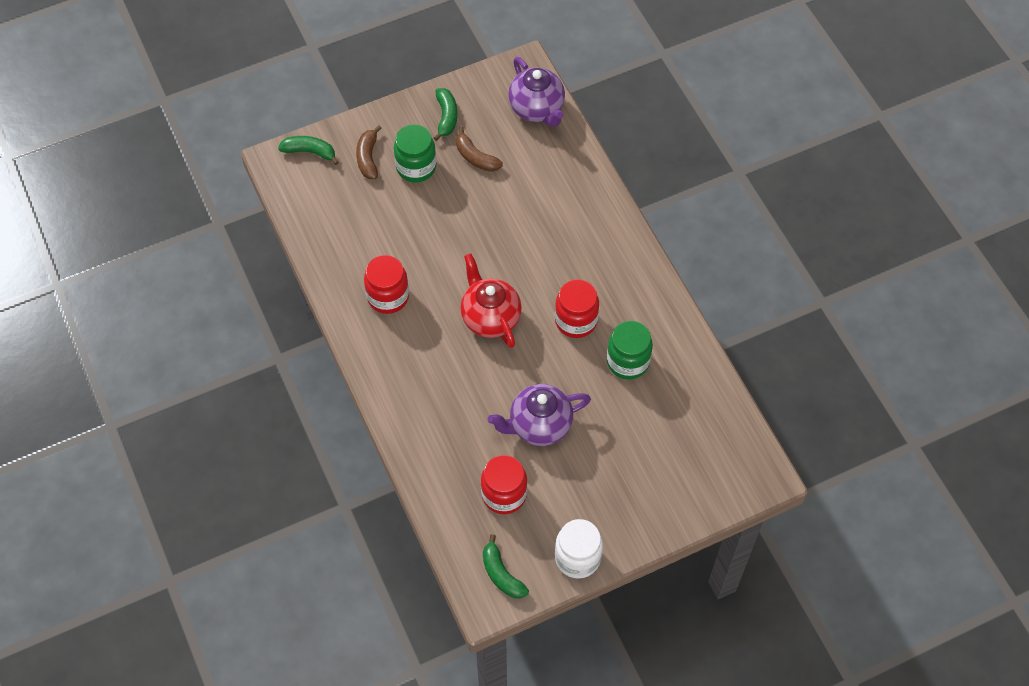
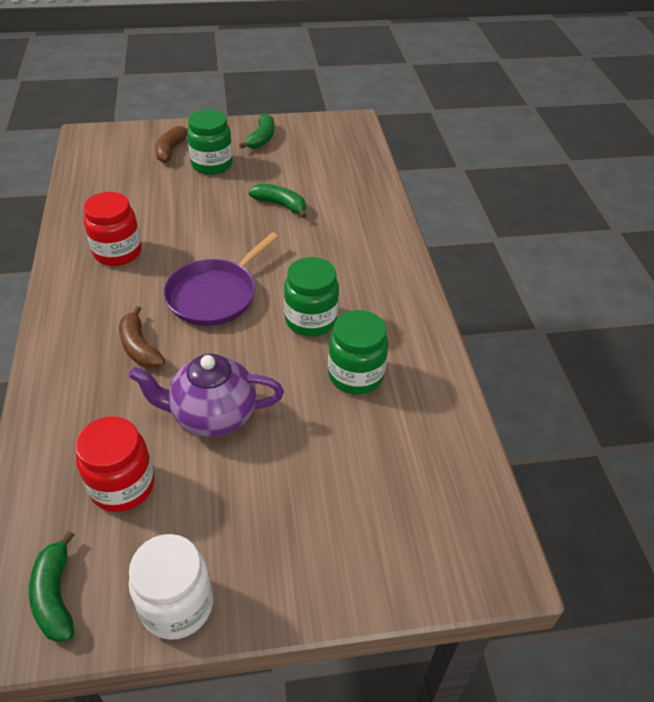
camera: 15 degrees right, 15 degrees down
(310, 152) = (121, 136): green banana -> green banana (280, 205)
(475, 157) = (273, 169): brown banana -> brown banana (139, 347)
(490, 317) = (215, 295): red teapot -> purple pan
(537, 109) = (351, 149): purple teapot -> none
(576, 321) = (311, 320): red jar -> green jar

